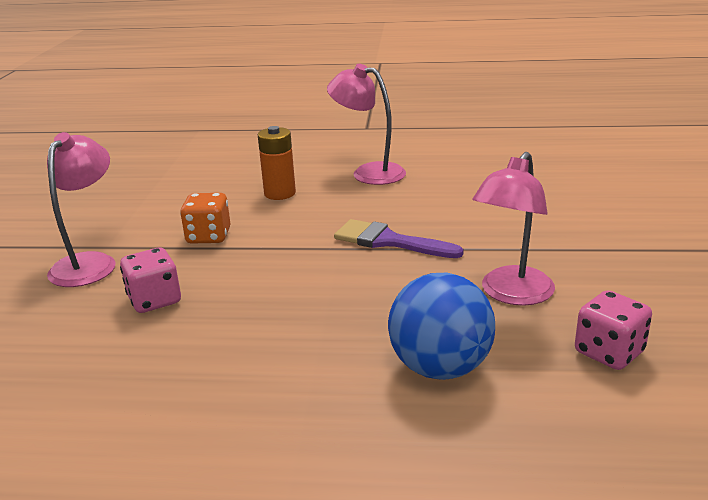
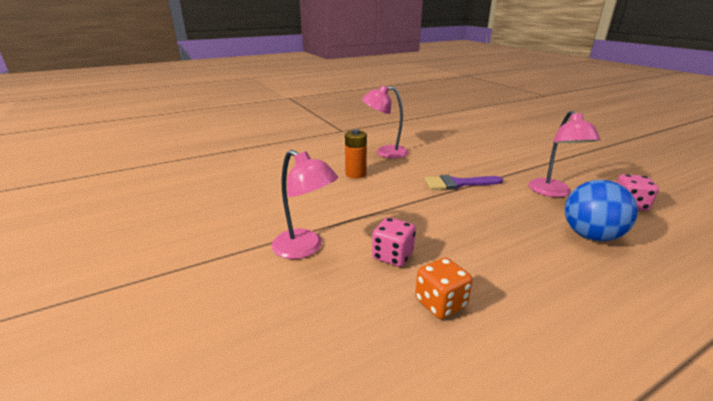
camera: 35 degrees left, 0 degrees up
(90, 263) = (305, 248): pink lamp -> pink lamp turned 150 degrees clockwise
(208, 236) = (357, 208): orange dice -> orange dice (440, 303)

